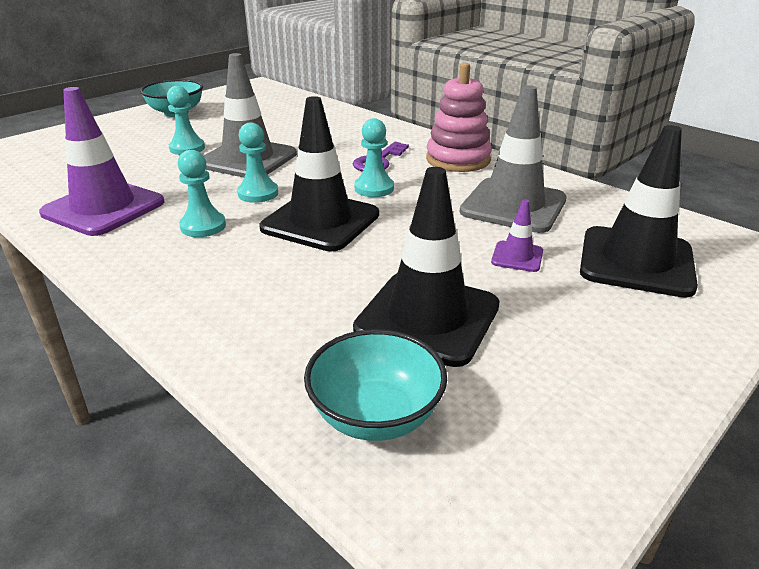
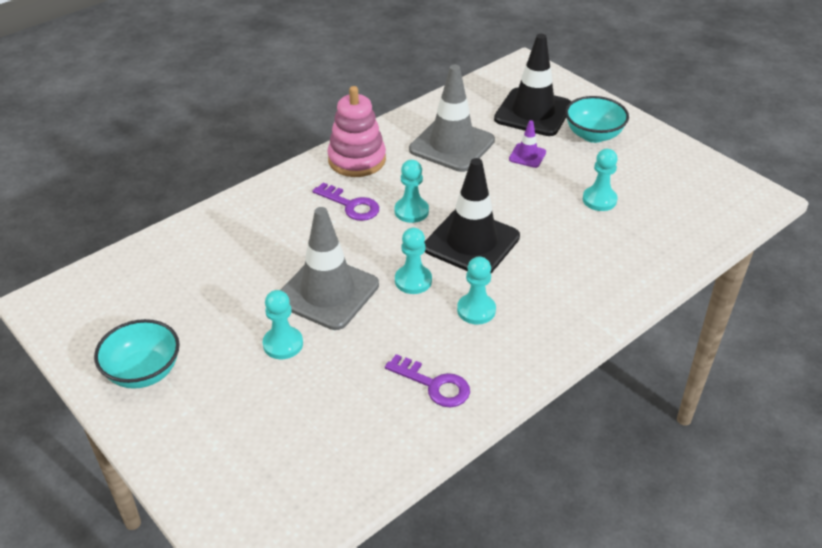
camera: 85 degrees left, 10 degrees up
(103, 208) = (434, 385): purple traffic cone -> purple key
(375, 416) = (686, 225): turquoise bowl -> turquoise bowl (593, 135)
(427, 317) = (599, 200): black traffic cone -> turquoise pawn

